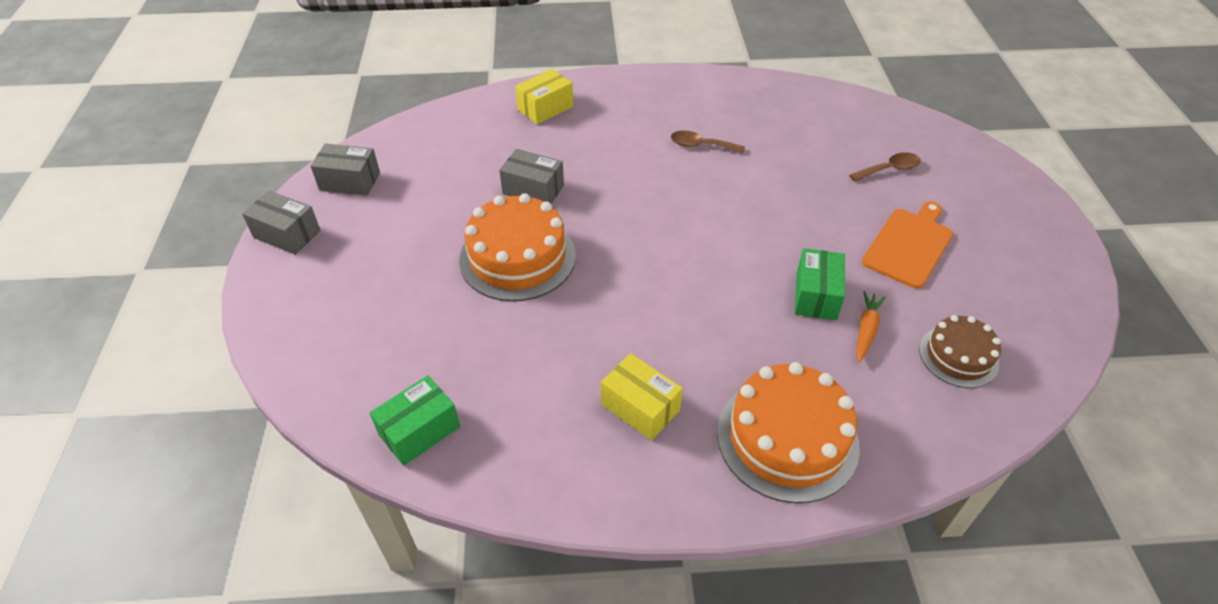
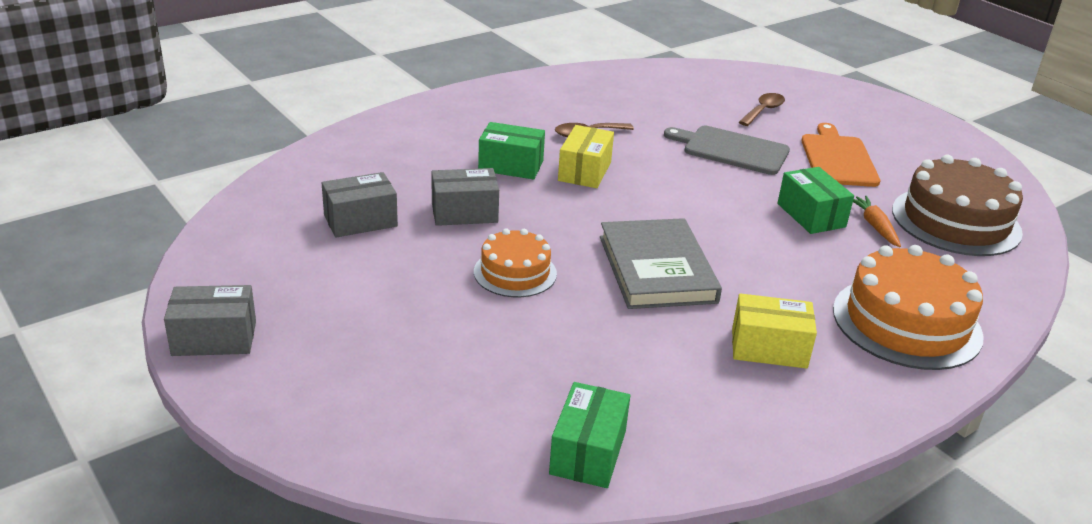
camera: 35 degrees left, 15 degrees down
(350, 181) = (238, 265): grey box -> grey box (360, 220)
(517, 257) = (515, 272): orange cake -> orange cake, size x0.59
(545, 108) = (396, 142): yellow box -> yellow box (584, 171)
(609, 157) = (511, 166): none -> green box
(626, 296) = (656, 269): none -> grey book
(813, 202) = (731, 150): none -> grey cutting board
(958, 356) = (956, 221): brown cake -> brown cake, size x1.69

